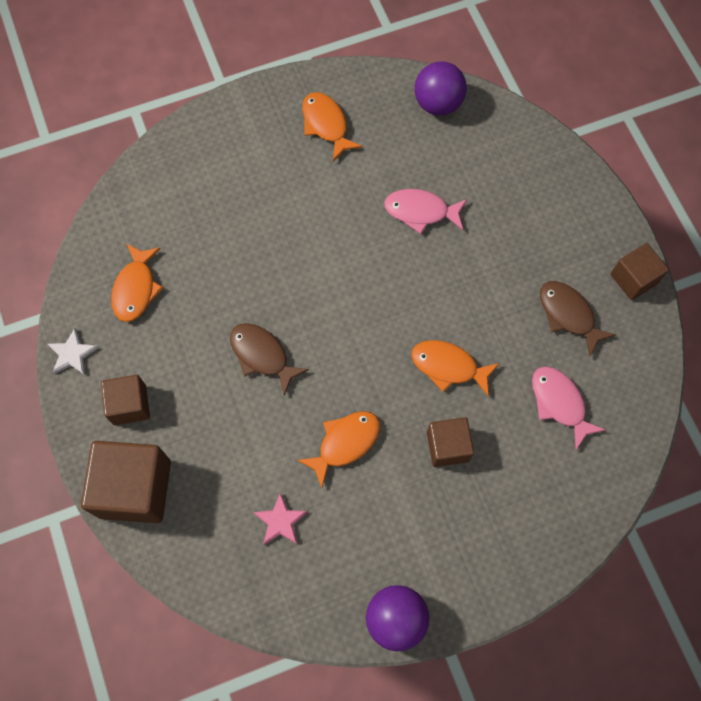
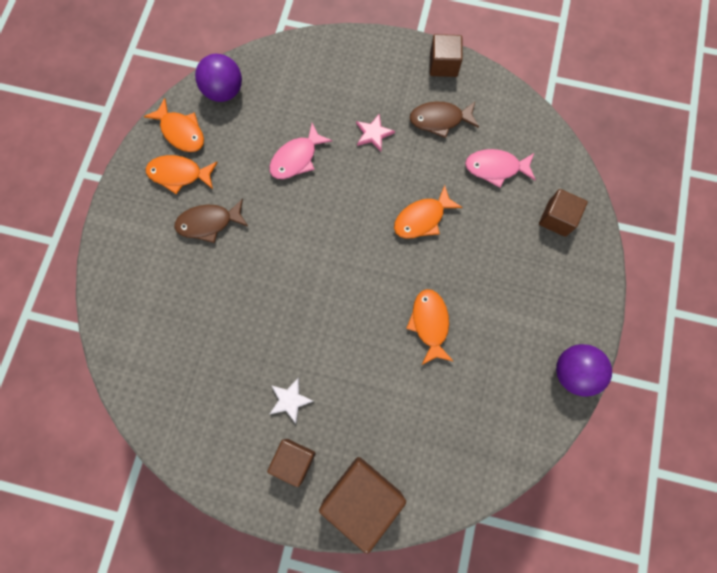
camera: 55 degrees left, 5 degrees up
(72, 354) = (220, 480): white star -> white star (290, 400)
(136, 288) = (203, 397): orange fish -> orange fish (181, 131)
(262, 355) = (324, 338): brown fish -> brown fish (209, 223)
(280, 521) = (456, 405): pink star -> pink star (373, 133)
(448, 446) = (478, 257): brown cube -> brown cube (557, 218)

